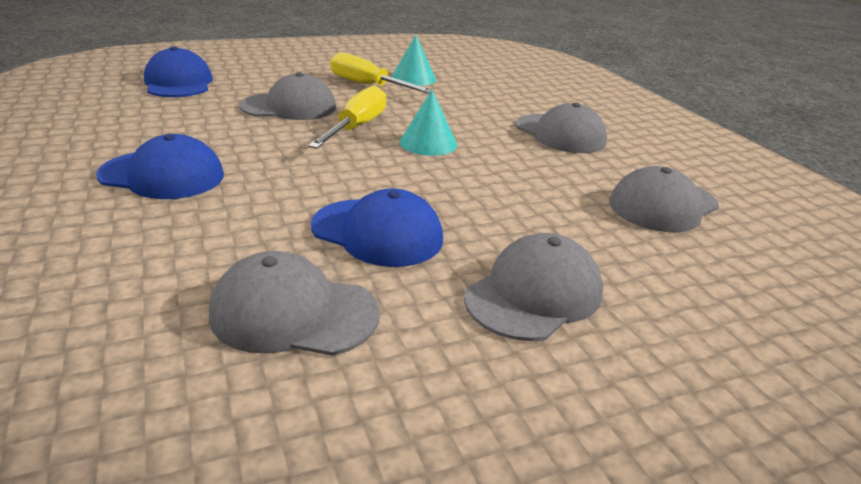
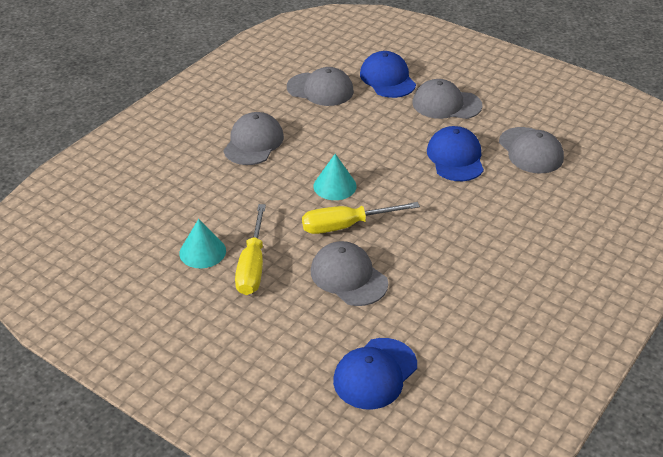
camera: 120 degrees left, 10 degrees up
(162, 175) = (501, 257): blue cap -> blue cap (387, 79)

